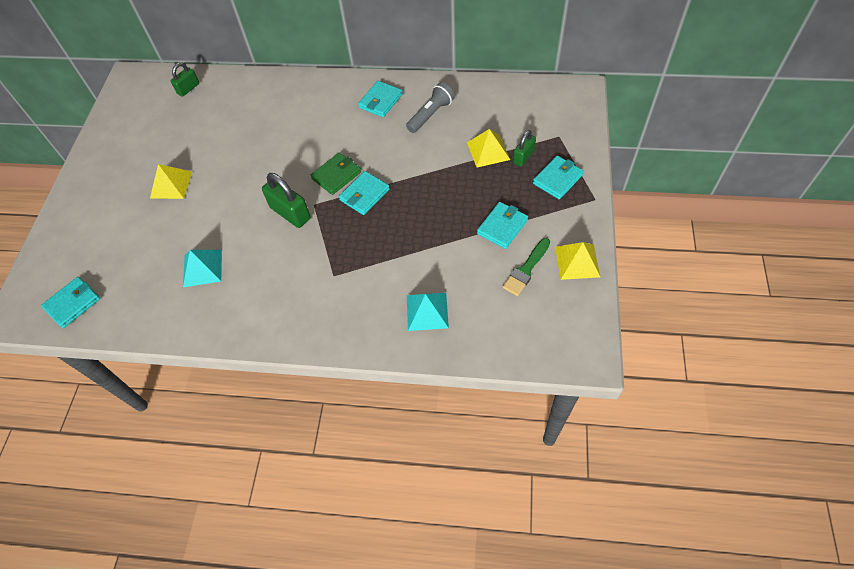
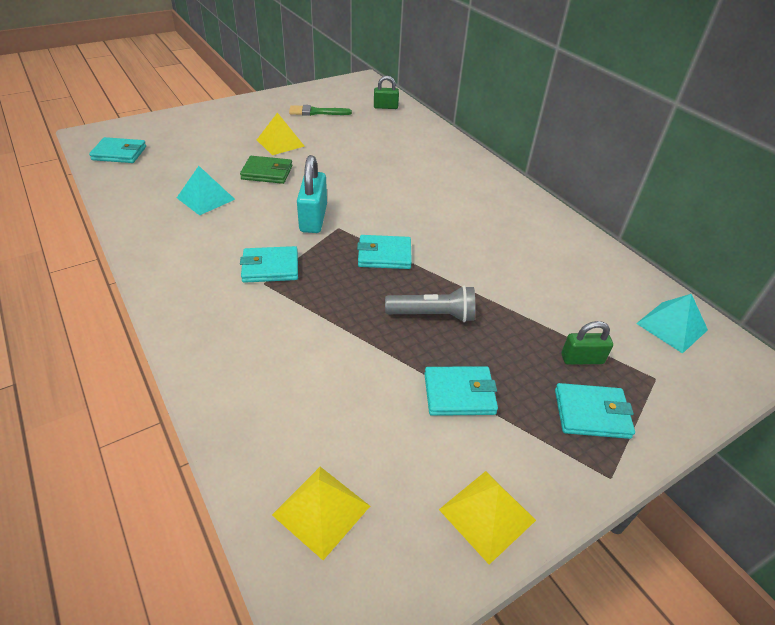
camera: 45 degrees right, 15 degrees down
(290, 213) = (313, 218): green padlock -> turquoise padlock
(336, 175) = (387, 225): green wallet -> green wallet (267, 173)
(380, 101) = (509, 209): turquoise wallet -> turquoise wallet (270, 267)
(427, 311) = (274, 385): turquoise pyramid -> turquoise pyramid (671, 326)
(431, 115) = (538, 251): grey flashlight -> grey flashlight (432, 315)
(488, 151) = (550, 321): yellow pyramid -> yellow pyramid (321, 510)
(526, 269) = (418, 456): green brush -> green brush (316, 112)

